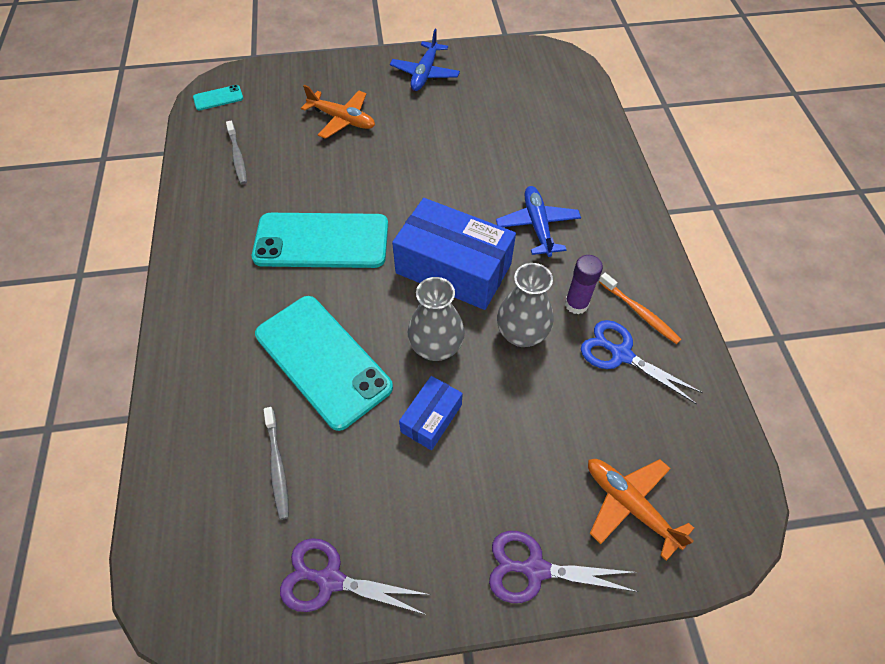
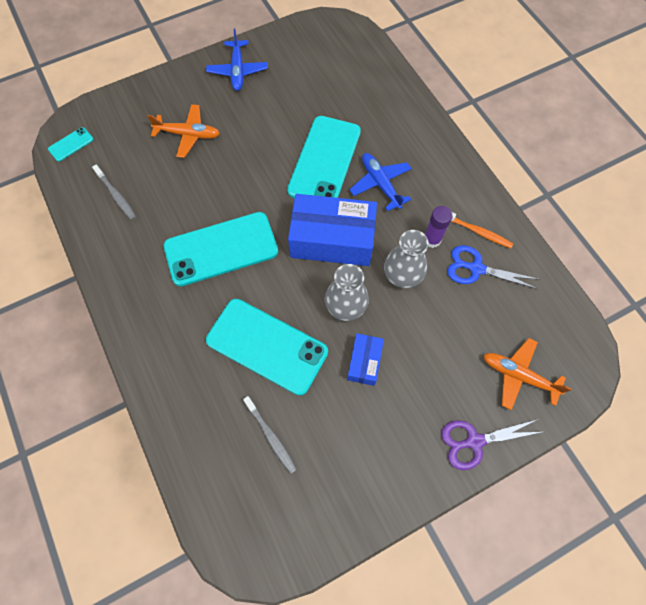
camera: 20 degrees left, 10 degrees up
(330, 580) = (344, 500): purple scissors -> none
(481, 184) = (324, 161): none -> turquoise phone

